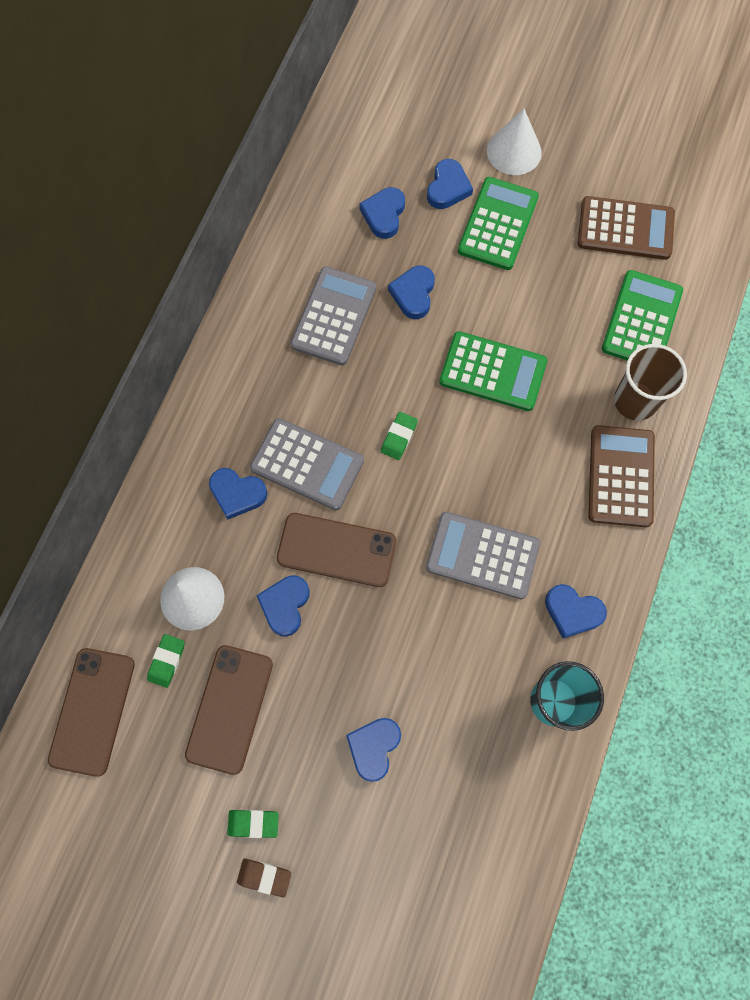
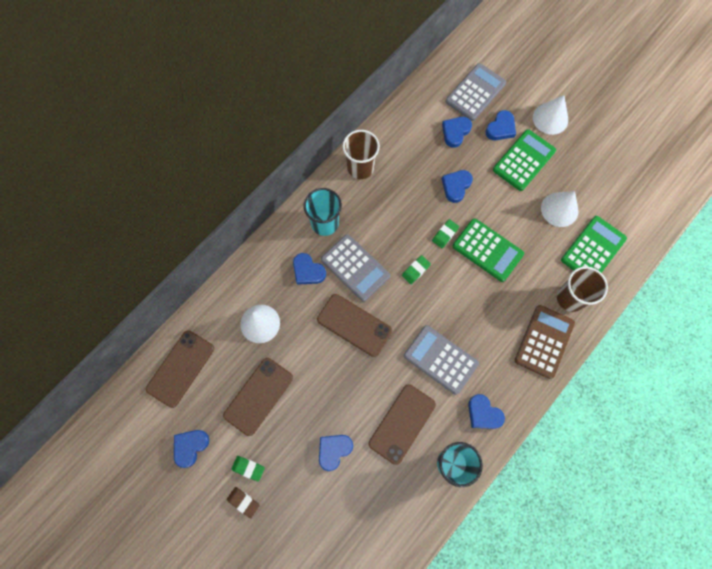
camera: 20 degrees right, 0 degrees up
(167, 661) = (232, 355): green eraser -> green eraser (445, 234)
(237, 413) = (325, 223): none -> turquoise cup
(261, 312) = (360, 167): none -> brown cup
(285, 605) = (312, 347): blue heart -> blue heart (190, 446)
(334, 316) = (403, 184): grey calculator -> grey calculator (475, 92)
(460, 670) = (402, 424): none -> brown phone
(574, 278) = (559, 209): none -> white cone
(625, 229) = (603, 189): brown calculator -> none

